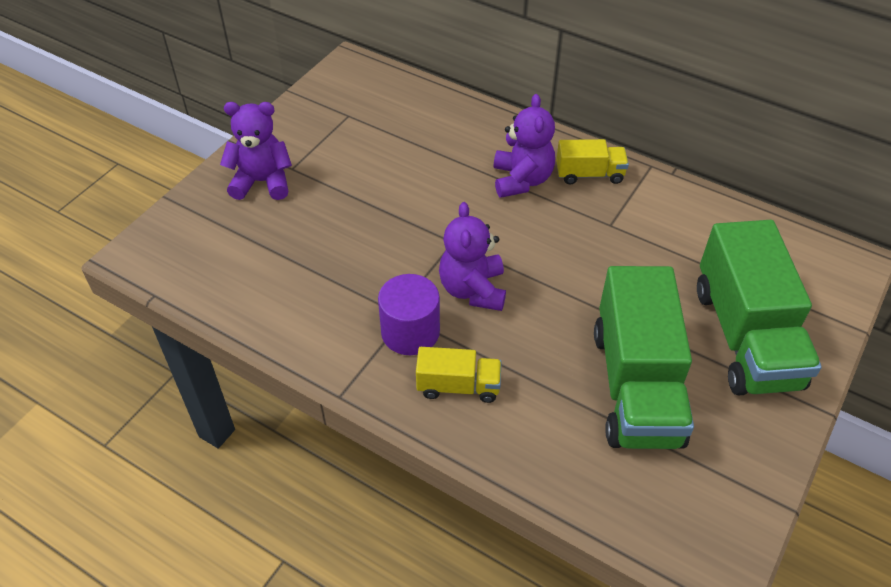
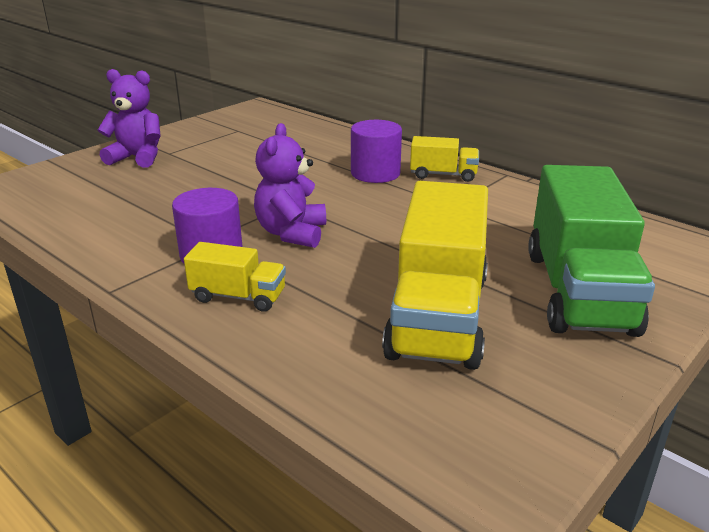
camera: 10 degrees right, 20 degrees down
(521, 180) = (375, 173): purple teddy bear -> purple cylinder
(636, 386) = (437, 316): green truck -> yellow truck

